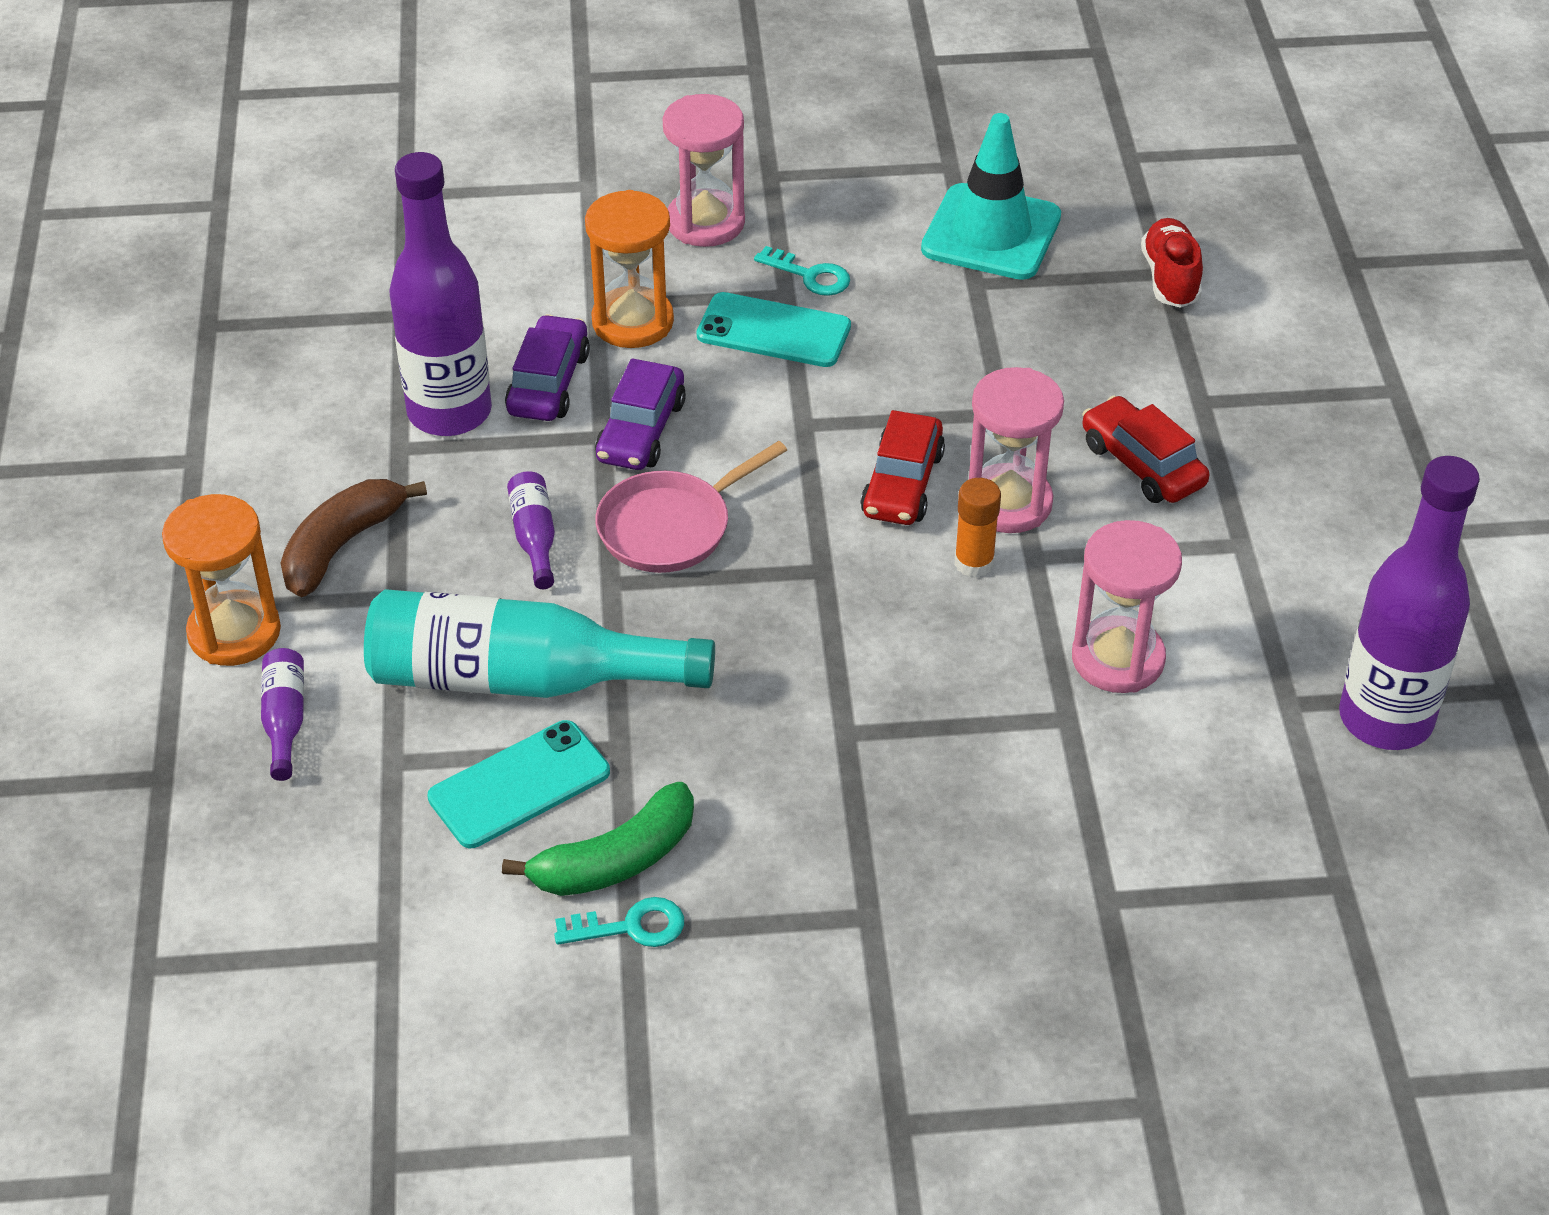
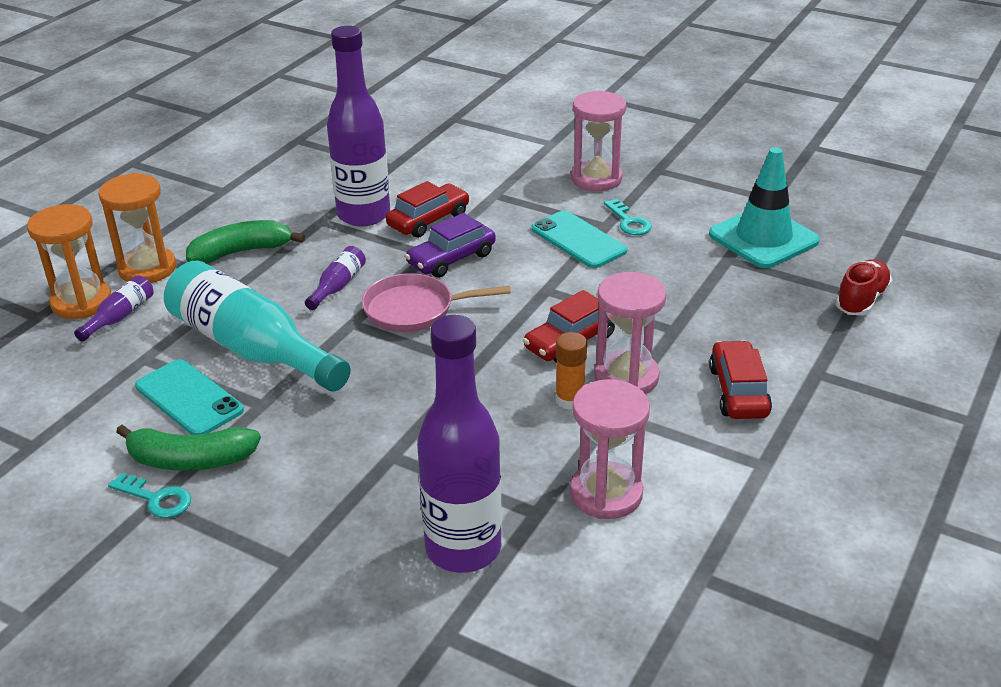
camera: 35 degrees right, 10 degrees down
(342, 546) = (242, 252): brown banana -> green banana
(519, 785) = (189, 398): turquoise phone -> turquoise phone turned 45 degrees clockwise
(549, 383) = (428, 220): purple car -> red car
(632, 322) = (505, 209): orange hourglass -> orange hourglass (81, 302)
(1385, 719) = (765, 622): purple bottle -> purple bottle (463, 548)

